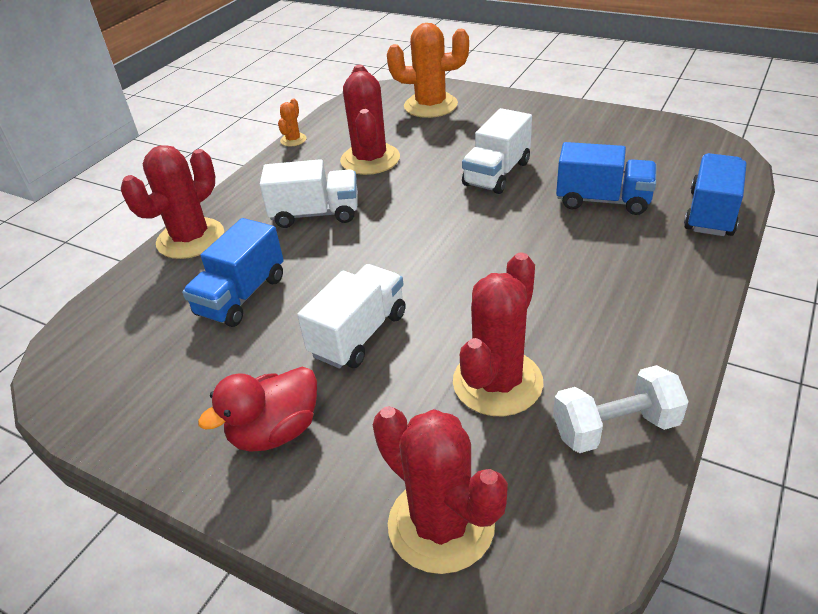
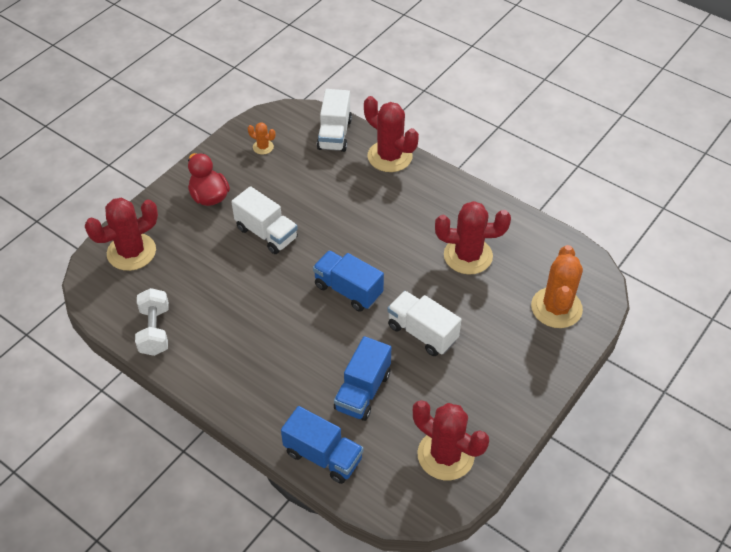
camera: 95 degrees right, 10 degrees up
(241, 296) = (320, 182): blue truck -> blue truck (348, 290)
(293, 140) = (514, 210): orange cactus -> orange cactus (263, 147)
(315, 214) = (399, 219): white truck -> white truck (334, 134)
(497, 382) = (205, 289): red cactus -> red cactus (445, 455)

